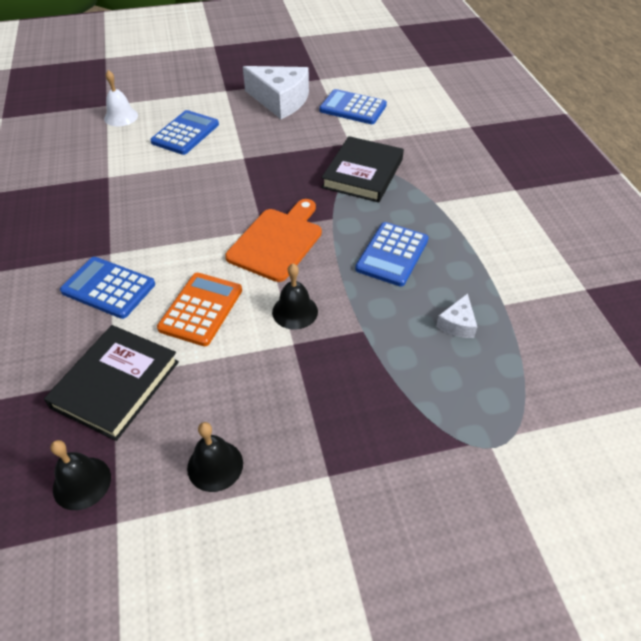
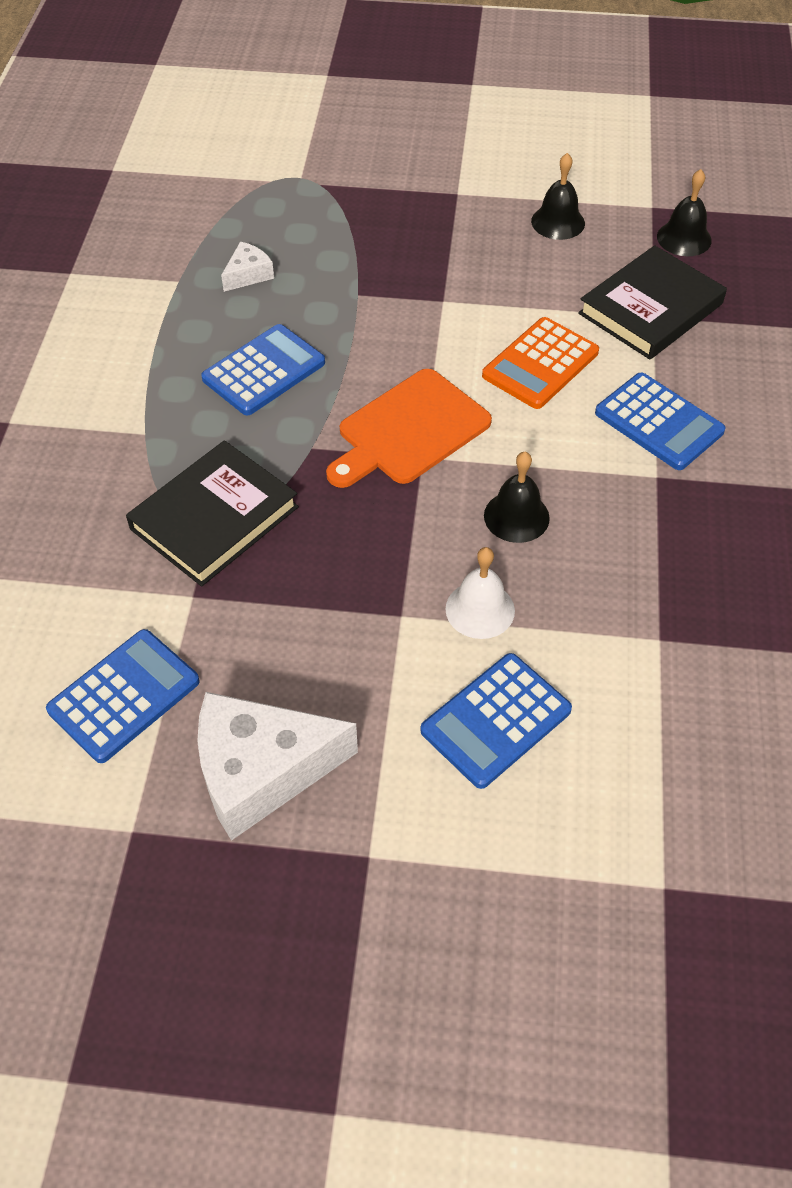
camera: 160 degrees left, 5 degrees up
(121, 117) = (629, 825): white bell -> white bell (480, 609)
(280, 101) = (261, 771): white cheese -> white cheese turned 60 degrees counterclockwise
(295, 311) = (426, 333): black bell -> black bell (516, 516)
(353, 108) = (124, 696): blue calculator -> blue calculator turned 90 degrees counterclockwise

